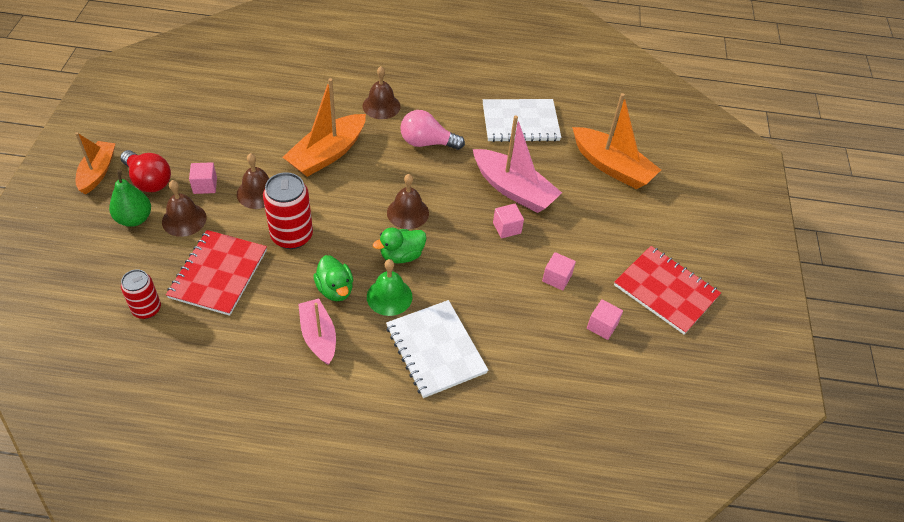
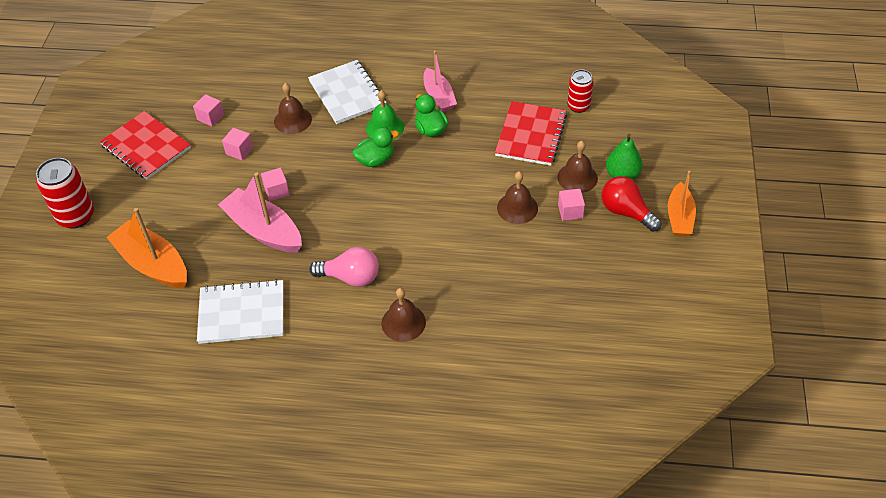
camera: 175 degrees left, 0 degrees up
(292, 236) = (475, 170): red can -> red can (76, 216)
(327, 154) = (456, 255): orange boat -> none
(408, 212) = (370, 199): brown bell -> brown bell (292, 120)

